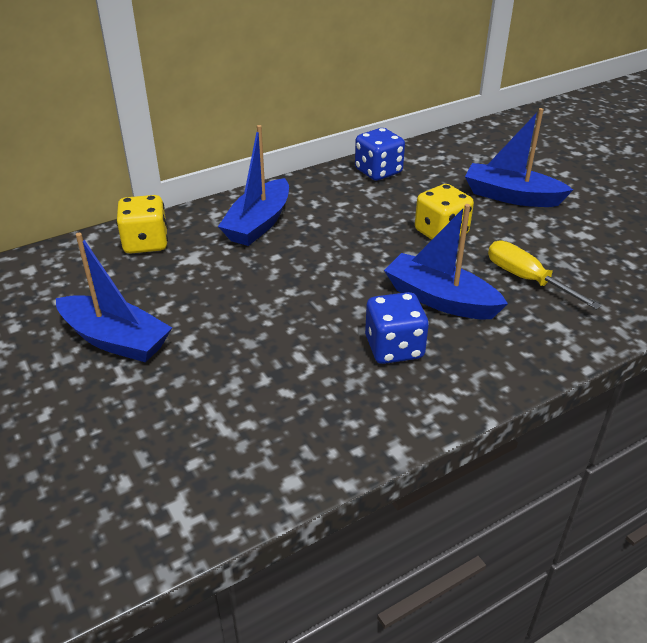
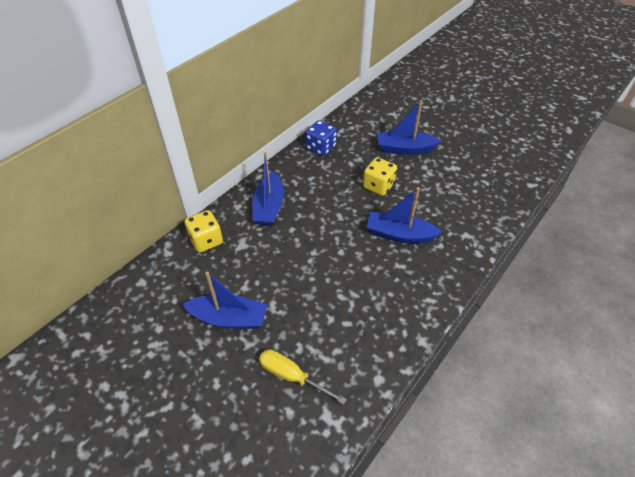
camera: 20 degrees left, 10 degrees up
(394, 348) = (390, 275): blue dice -> none
(526, 279) = (438, 207): yellow screwdriver -> yellow screwdriver (291, 376)

